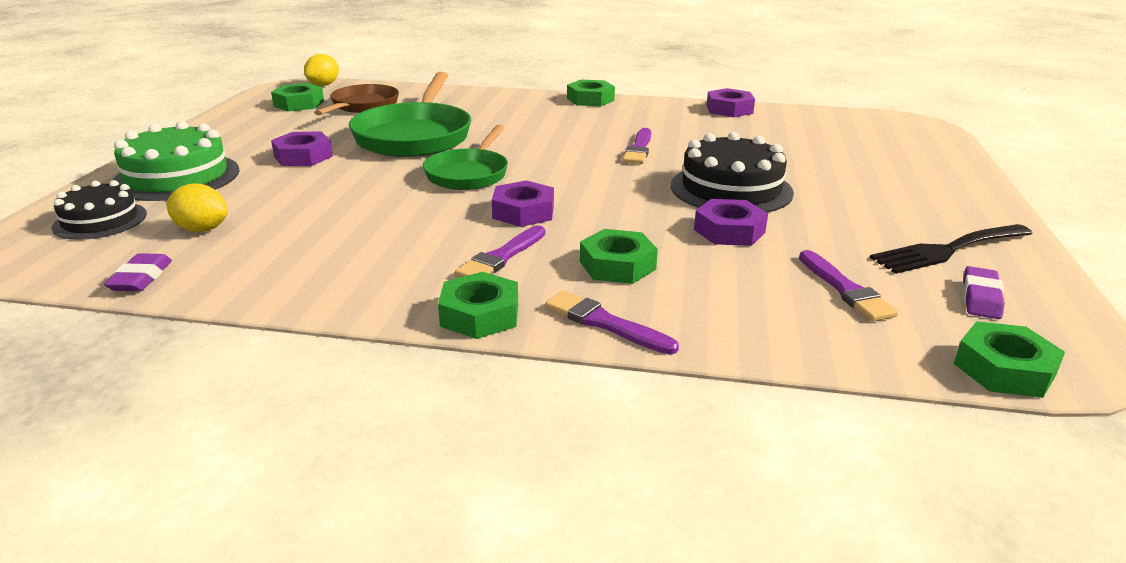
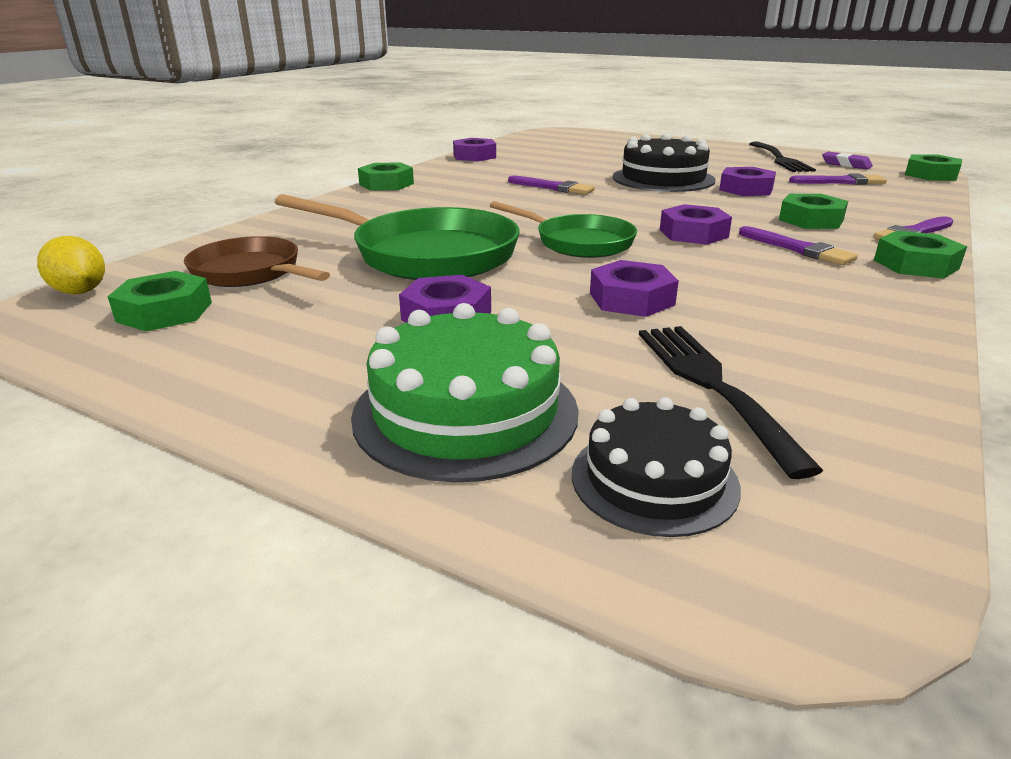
camera: 70 degrees left, 0 degrees up
(141, 278) = (885, 425): purple eraser -> none
(202, 229) = (711, 385): yellow lemon -> black fork
(344, 200) = (631, 299): none -> purple nut

